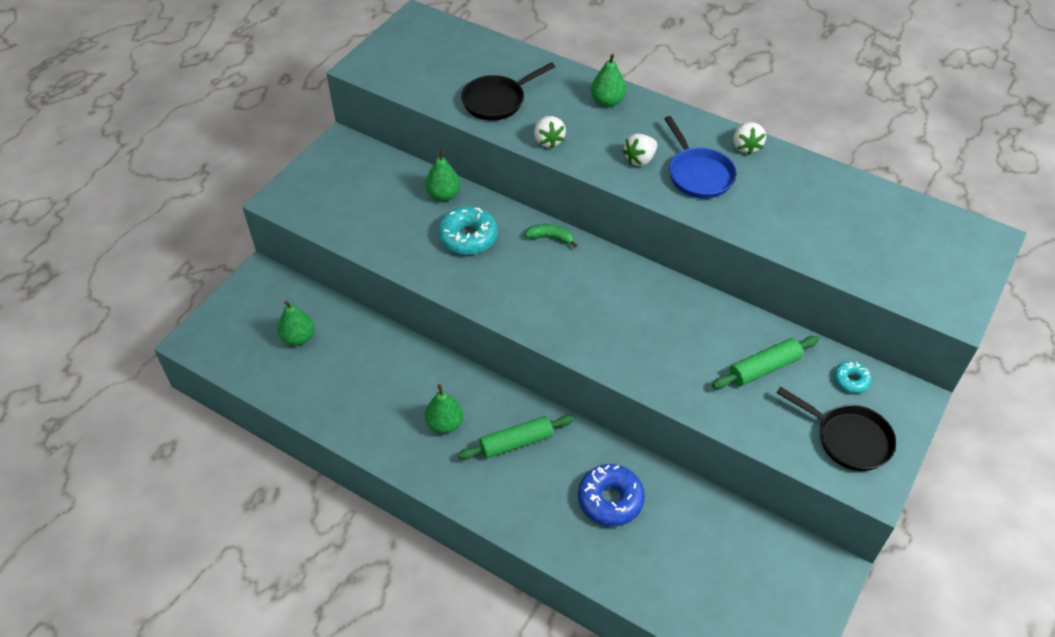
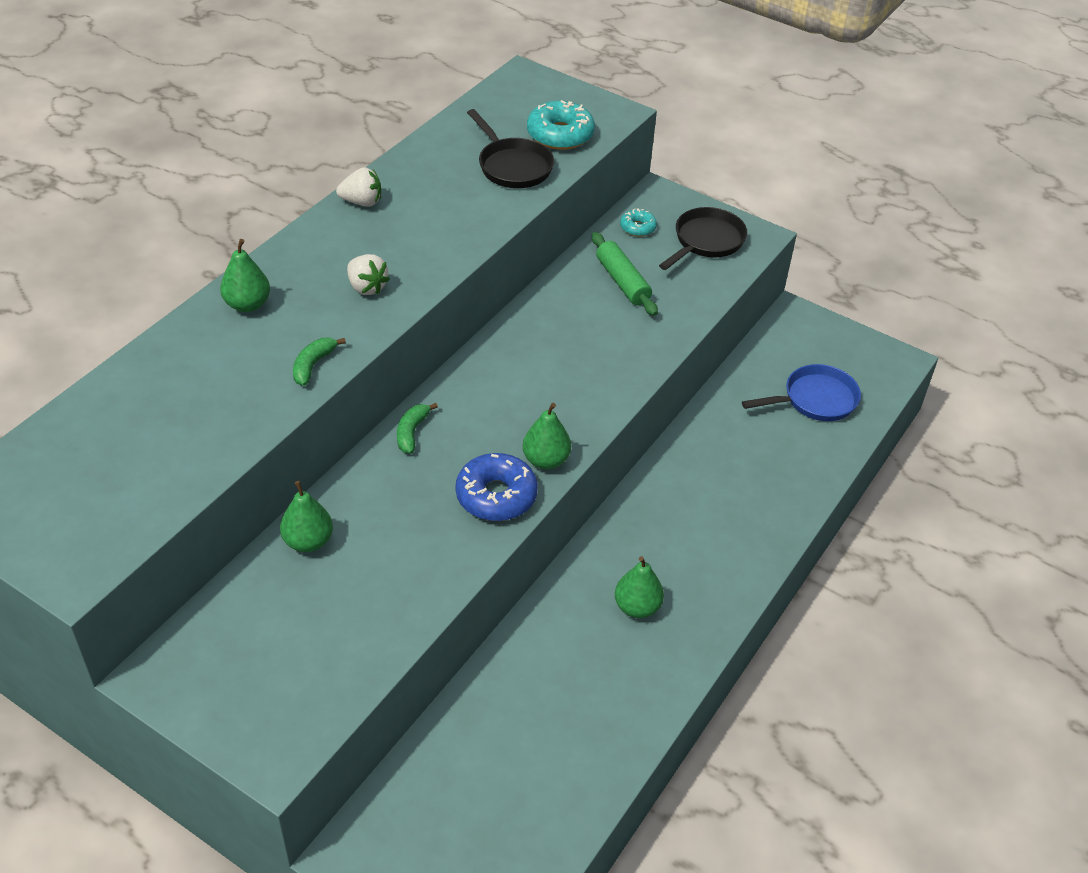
camera: 90 degrees left, 5 degrees down
(298, 338) = (485, 786): green pear -> green pear (546, 460)
(468, 237) = (397, 516): turquoise donut -> turquoise donut (560, 135)
(497, 101) = (214, 412): black pan -> black pan (512, 166)
(516, 443) = (663, 537): green rolling pin -> none
(548, 141) = (313, 365): white strawberry -> green banana
(610, 500) = (733, 461): blue donut -> blue donut (496, 496)
(698, 174) = (402, 244): blue pan -> blue pan (815, 400)

